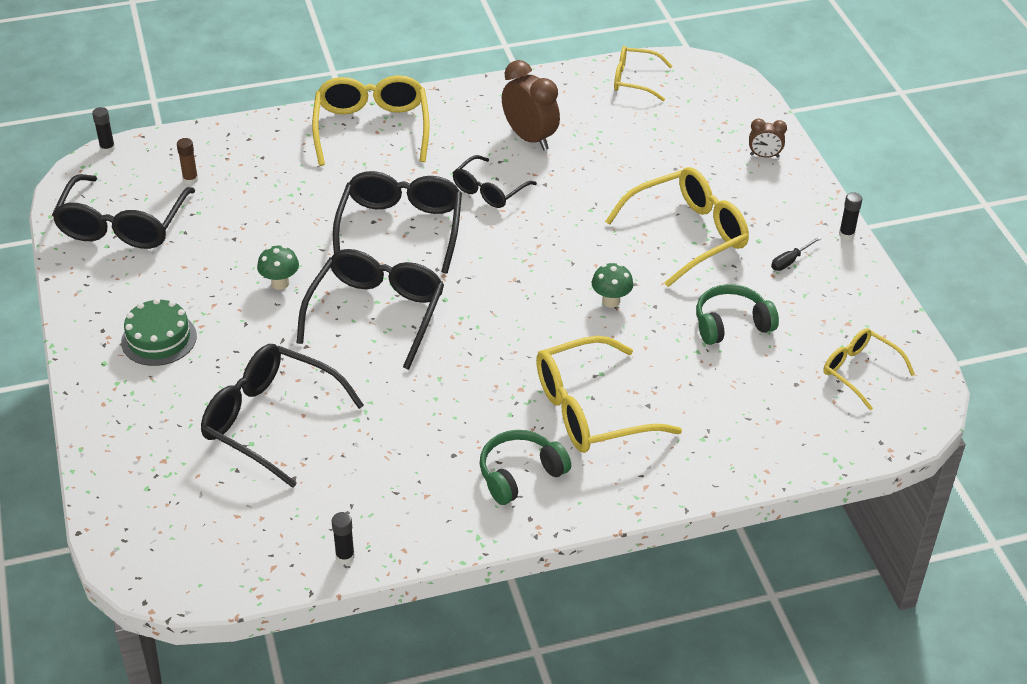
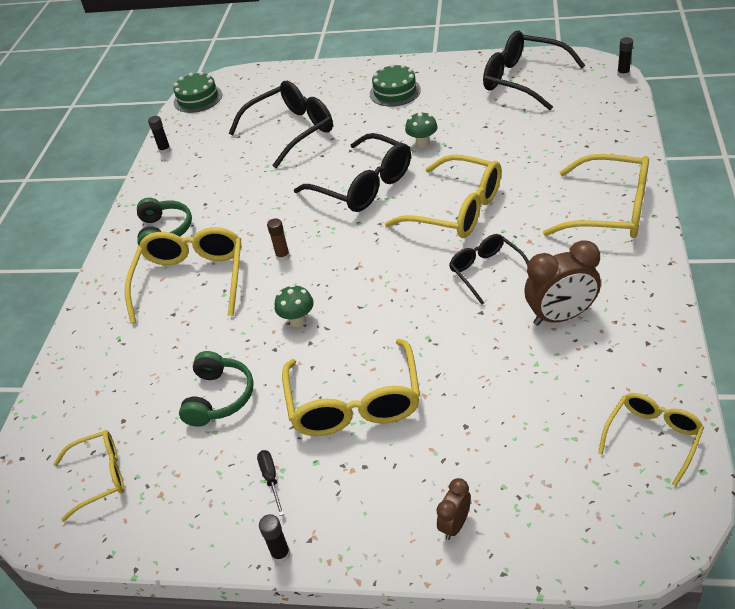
camera: 120 degrees right, 0 degrees up
(190, 180) = (568, 109): brown glue stick -> brown glue stick (283, 256)
(194, 575) = (198, 98): none -> green cake
(400, 229) = (456, 210): black glasses -> yellow glasses

